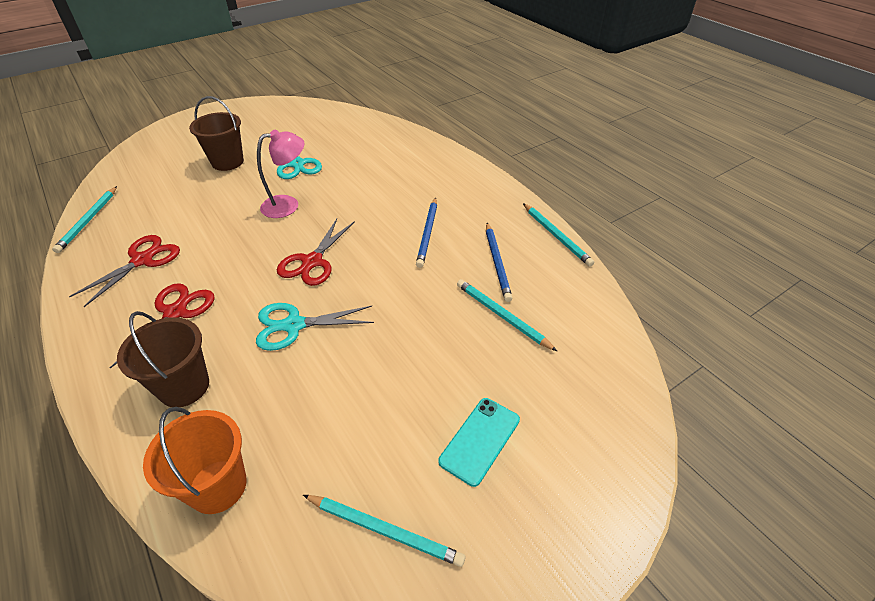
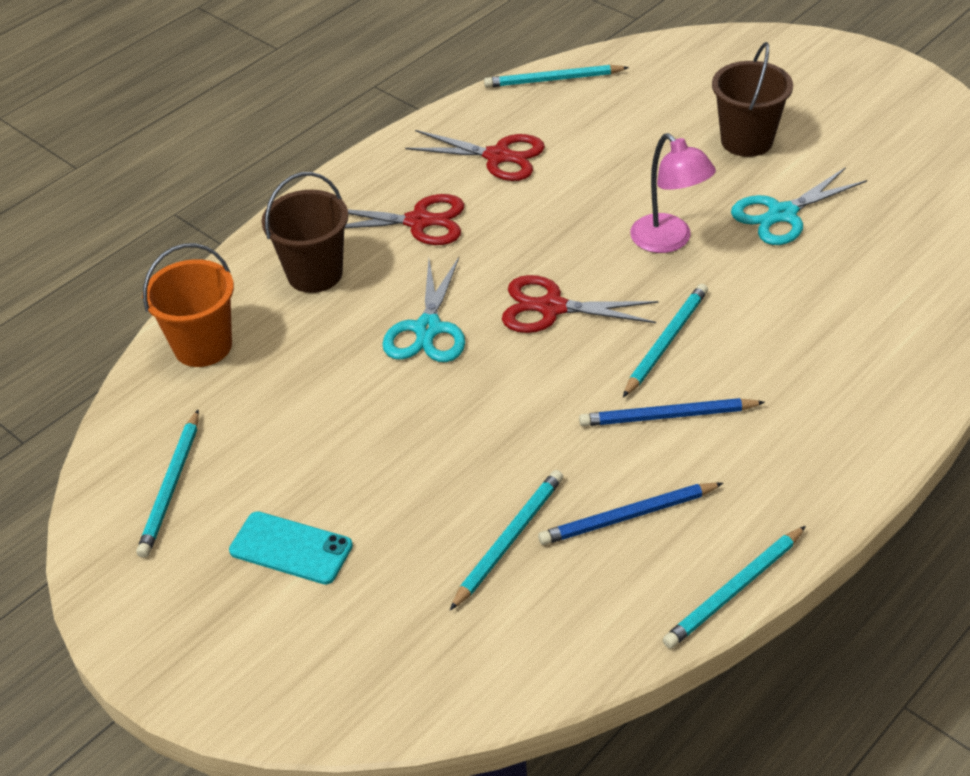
camera: 80 degrees right, 0 degrees up
(294, 325) = (428, 329): turquoise scissors -> turquoise scissors turned 150 degrees counterclockwise
(369, 222) = (666, 342): none -> turquoise pencil

